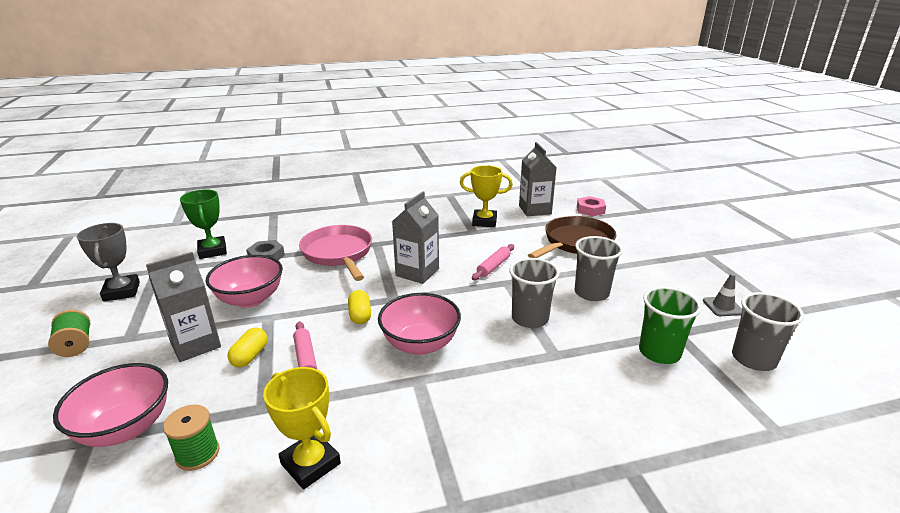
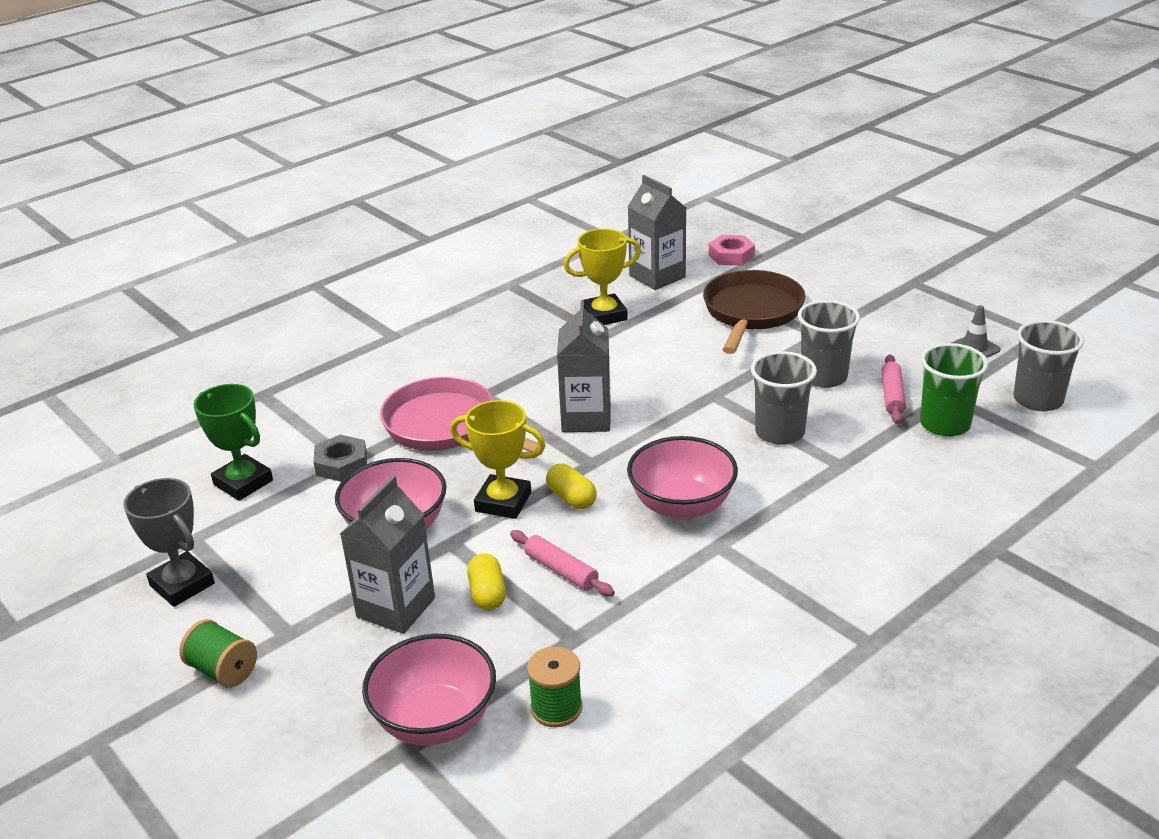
camera: 25 degrees left, 5 degrees up
(310, 463) = (690, 666): yellow trophy -> yellow trophy (503, 502)
(493, 266) = (677, 379): pink rolling pin -> pink rolling pin (892, 395)

